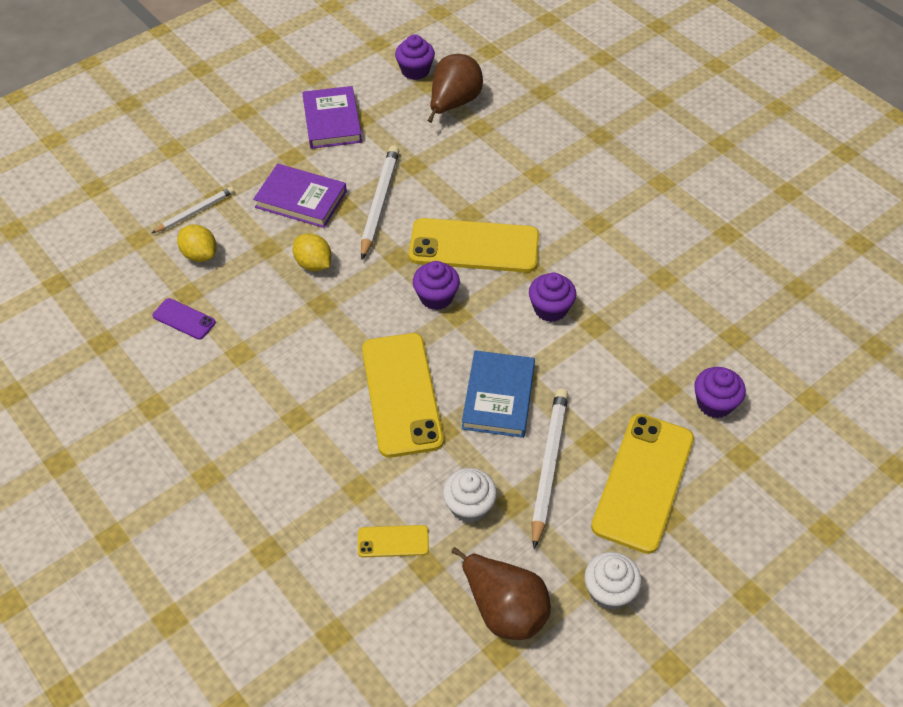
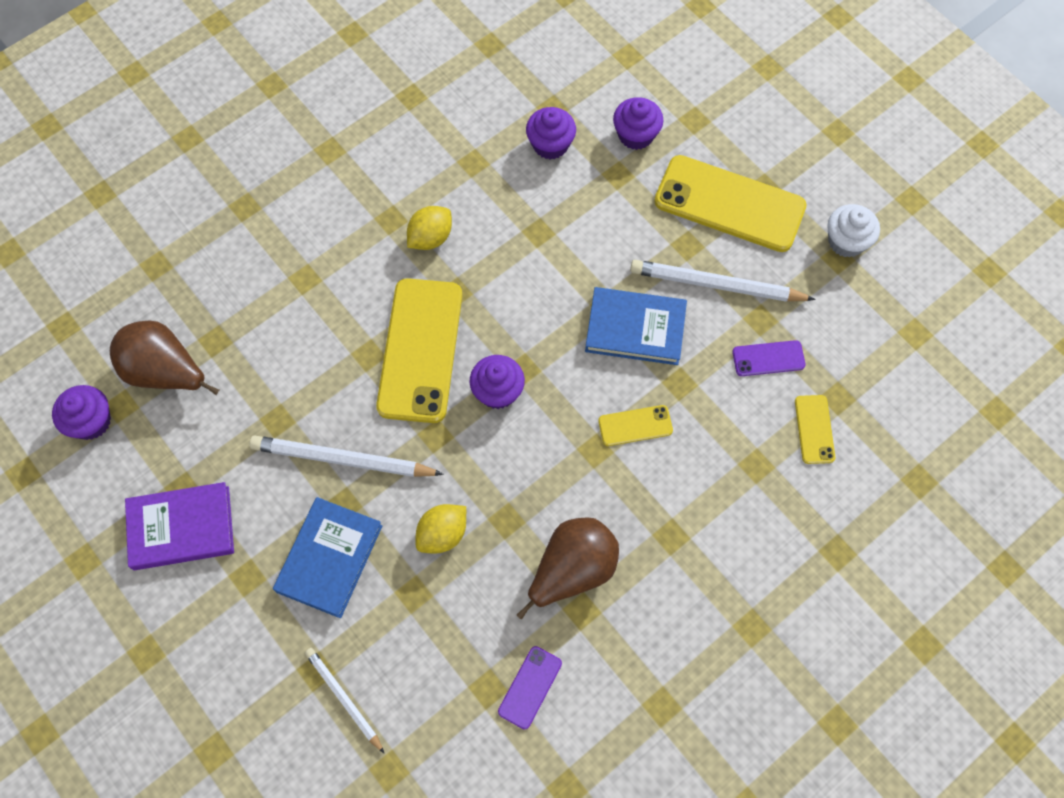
camera: 90 degrees left, 15 degrees up
(200, 255) = (422, 682): yellow lemon -> yellow lemon (430, 238)
(301, 199) = (329, 558): purple book -> blue book
(401, 394) = (635, 426): yellow phone -> yellow phone, size x0.46
(469, 506) = (768, 358): white cupcake -> purple phone
(504, 609) = (874, 329): brown pear -> brown pear (572, 570)
(550, 309) = (515, 274): purple cupcake -> purple cupcake (550, 145)

